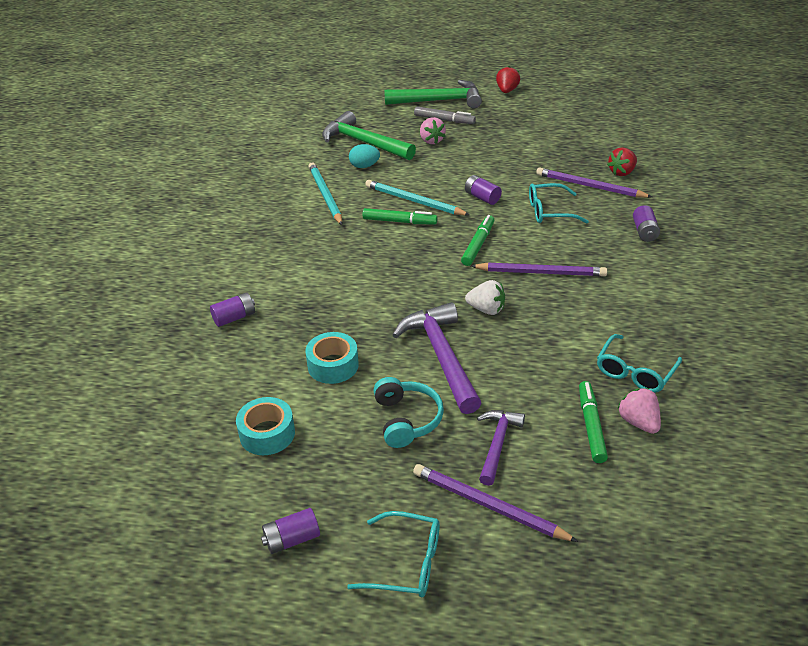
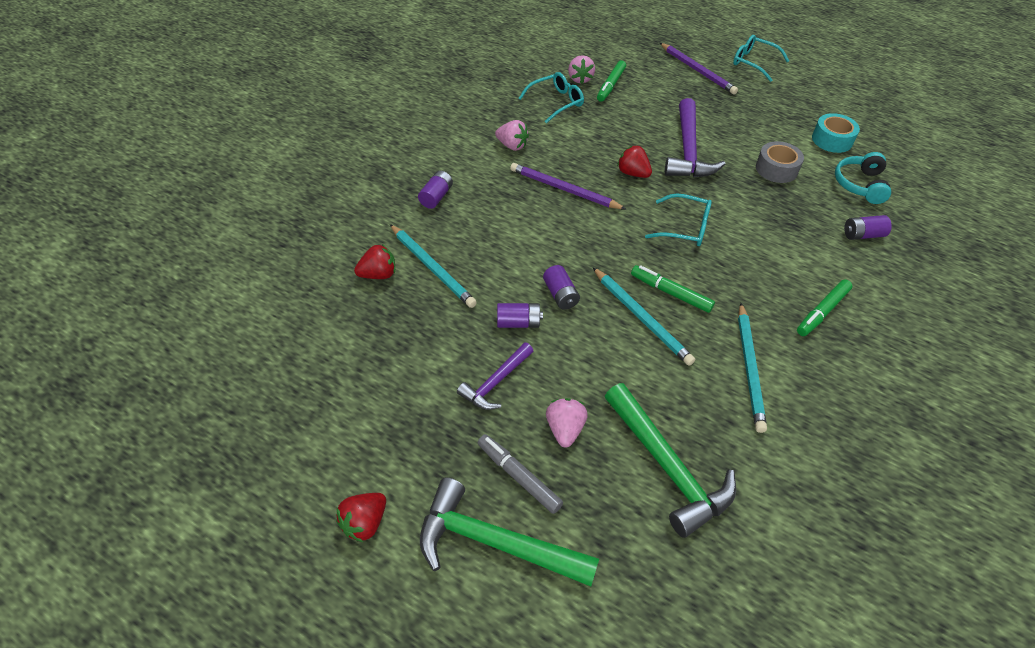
camera: 160 degrees left, 10 degrees up
(292, 539) = (817, 87): purple battery -> purple battery (518, 323)
(333, 365) = (776, 169): turquoise tape -> grey tape
(364, 166) = (682, 408): turquoise egg -> none
(407, 419) = (730, 121): turquoise headphones -> turquoise headphones (860, 185)
(478, 245) = (602, 236): green marker -> green marker (822, 312)
(486, 309) = (633, 173): white strawberry -> red strawberry
(497, 444) = (676, 93): purple hammer -> purple hammer (496, 382)
(549, 211) = (503, 250): turquoise glasses -> turquoise glasses (685, 228)
(590, 186) = (432, 267): purple pencil -> turquoise pencil
(629, 299) = (512, 146): none -> pink strawberry

